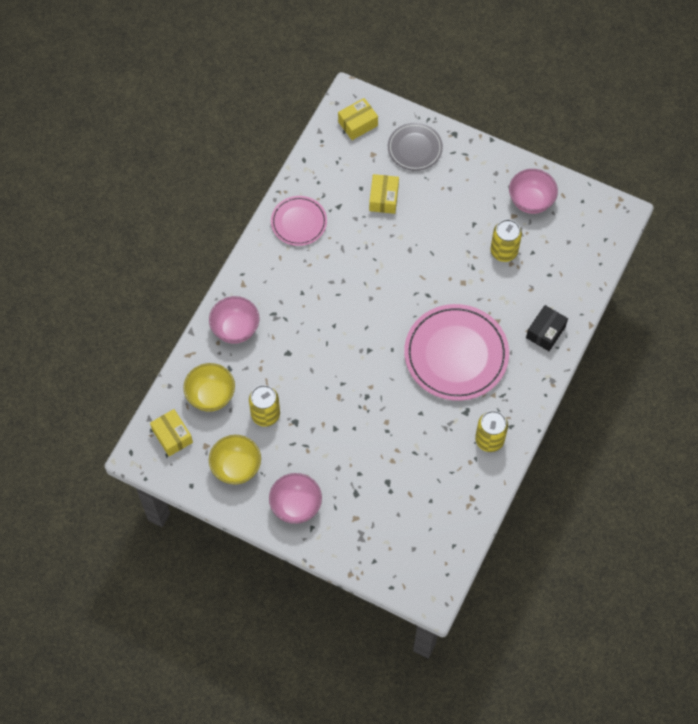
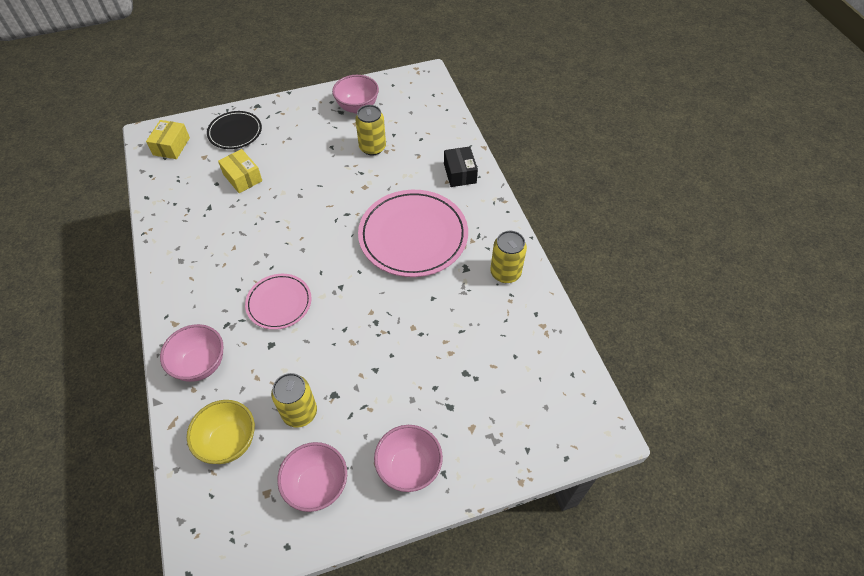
camera: 45 degrees left, 10 degrees down
(172, 436) = (222, 515): yellow box -> none
(236, 467) = (317, 485): yellow bowl -> pink bowl
(299, 222) = (184, 241): pink plate -> pink plate (279, 303)
(415, 148) = (235, 132): grey plate -> black plate

